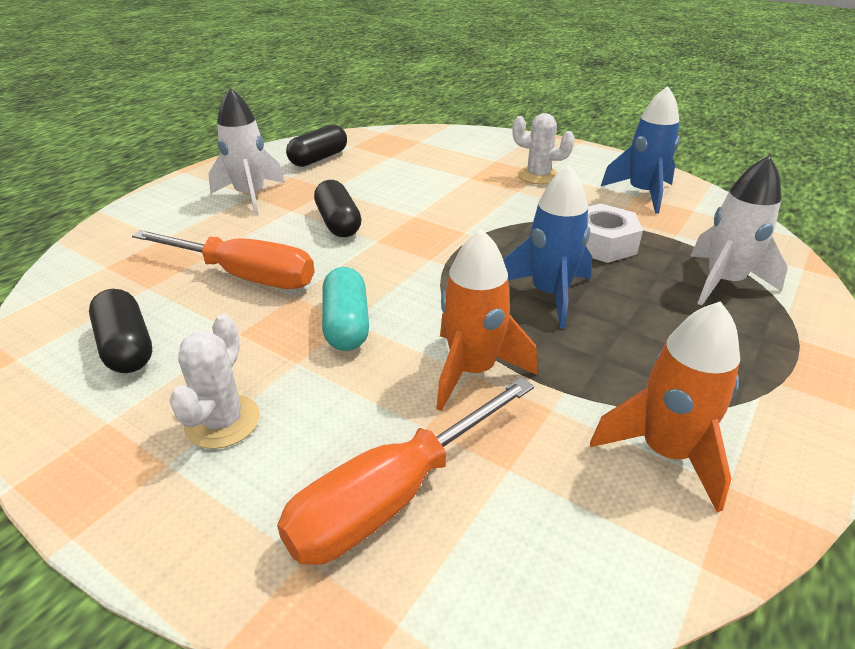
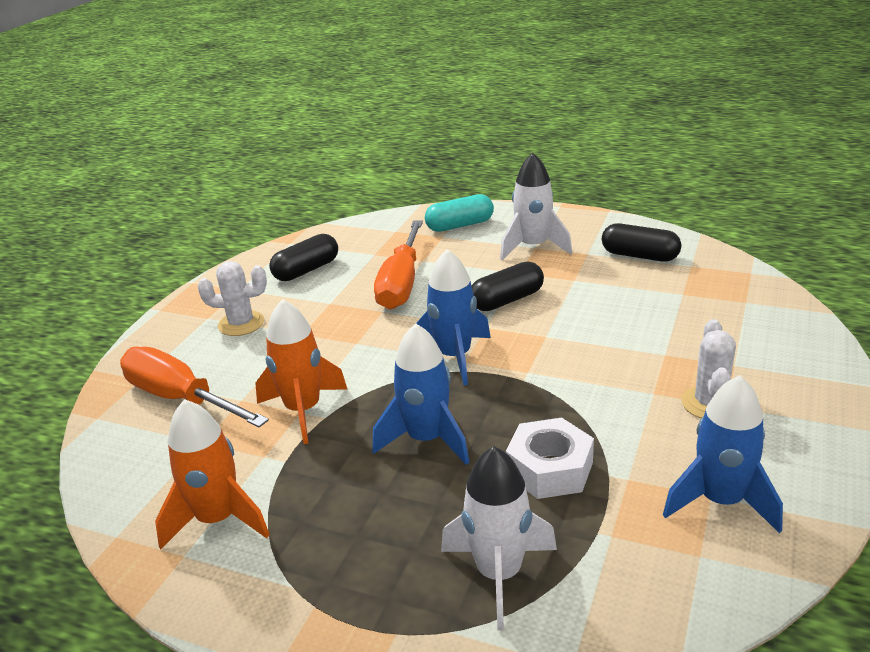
camera: 80 degrees right, 5 degrees down
(346, 324) = (350, 342): turquoise capsule -> turquoise capsule (460, 225)
(420, 263) = (454, 357): none -> blue rocket

